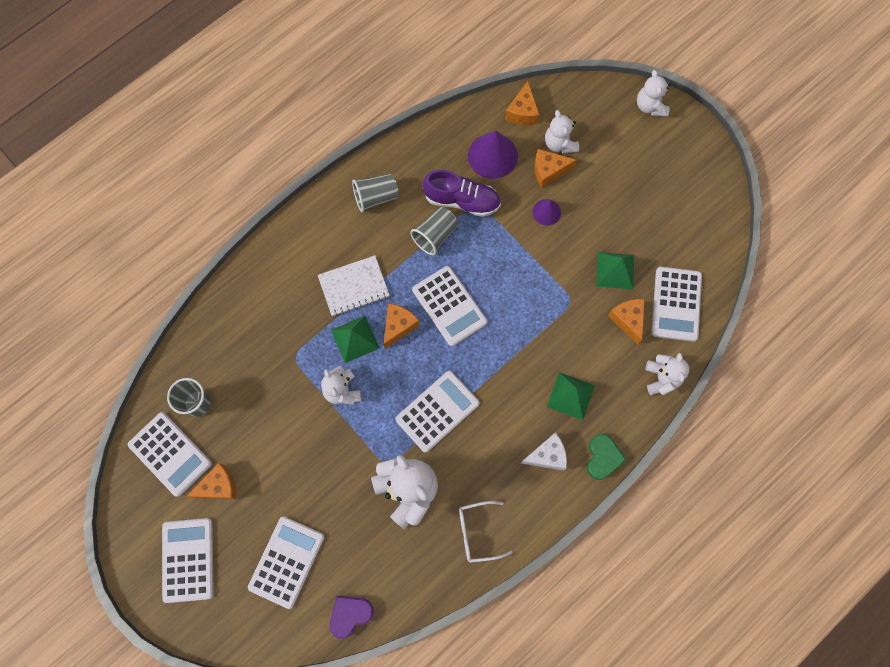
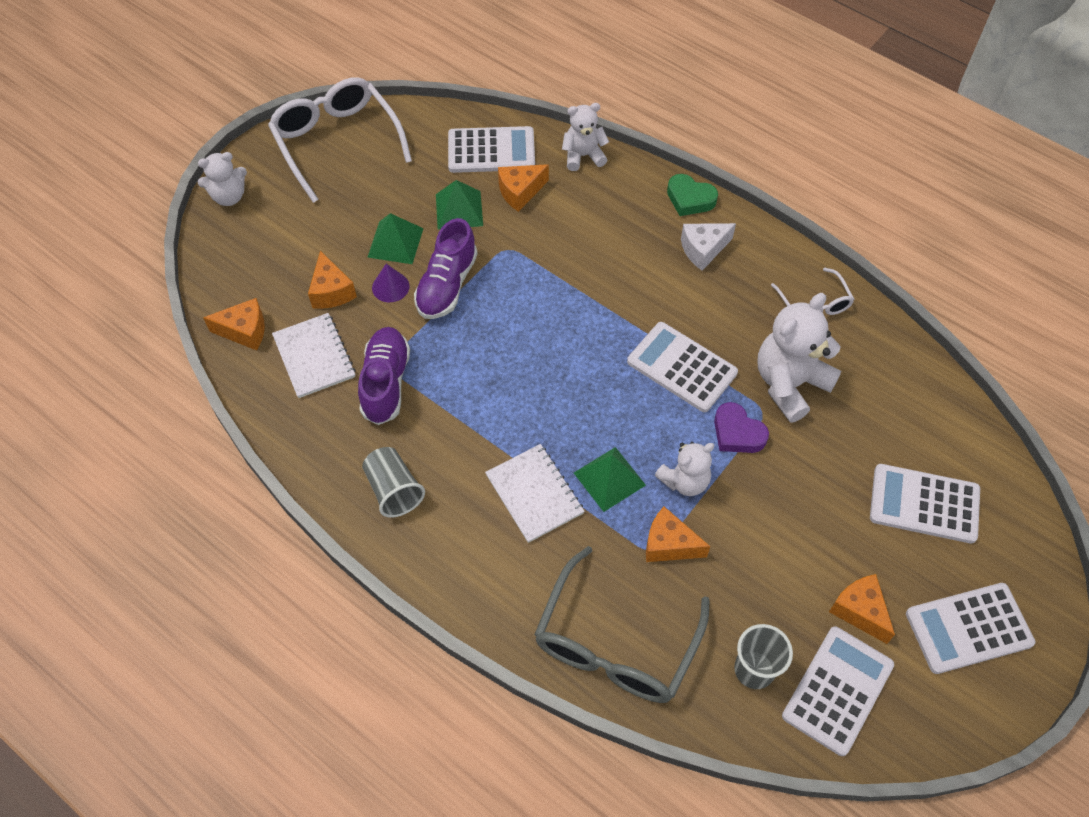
camera: 100 degrees left, 15 degrees down
(236, 319) = (615, 644): none -> grey glasses
(350, 614) = (957, 420): purple heart -> purple heart (737, 433)
(398, 326) = (580, 429): orange cheese -> orange cheese (669, 544)
(435, 235) = (442, 406): grey cup -> none
(449, 306) = (539, 375): white calculator -> none
(492, 155) = (314, 356): purple cone -> white notebook
(542, 252) = (447, 285): none -> purple shoe
(547, 455) = (703, 250): white cheese -> white cheese turned 90 degrees counterclockwise
(559, 143) = (290, 284): white teddy bear -> none
(571, 395) = (625, 235): green pyramid -> green pyramid (395, 242)
(602, 458) = (690, 199): green heart -> green heart turned 150 degrees counterclockwise
(699, 186) = (336, 142): none -> white glasses

